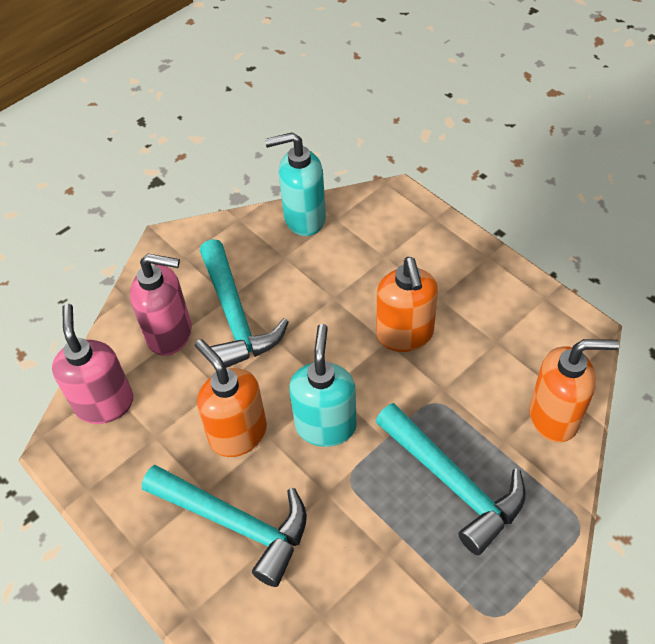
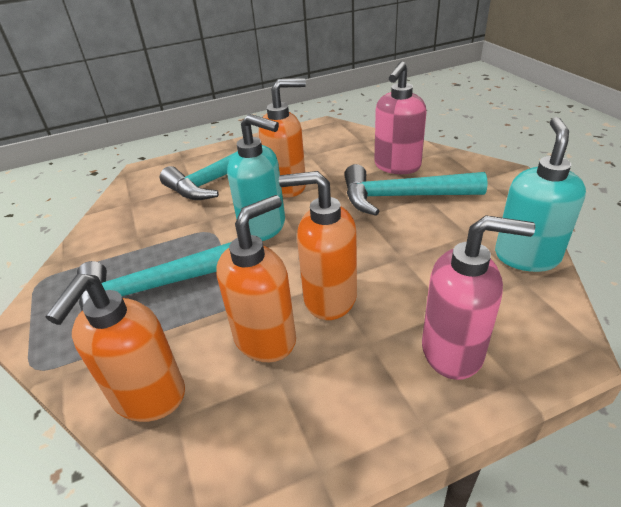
camera: 110 degrees right, 15 degrees down
(104, 403) = (348, 139): pink soap dispenser -> pink soap dispenser (453, 351)
(466, 363) = (265, 338): none -> orange soap dispenser

